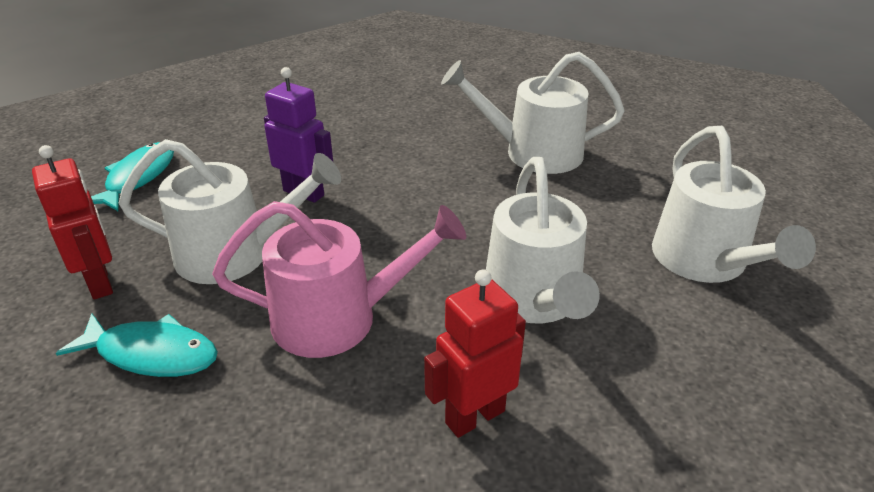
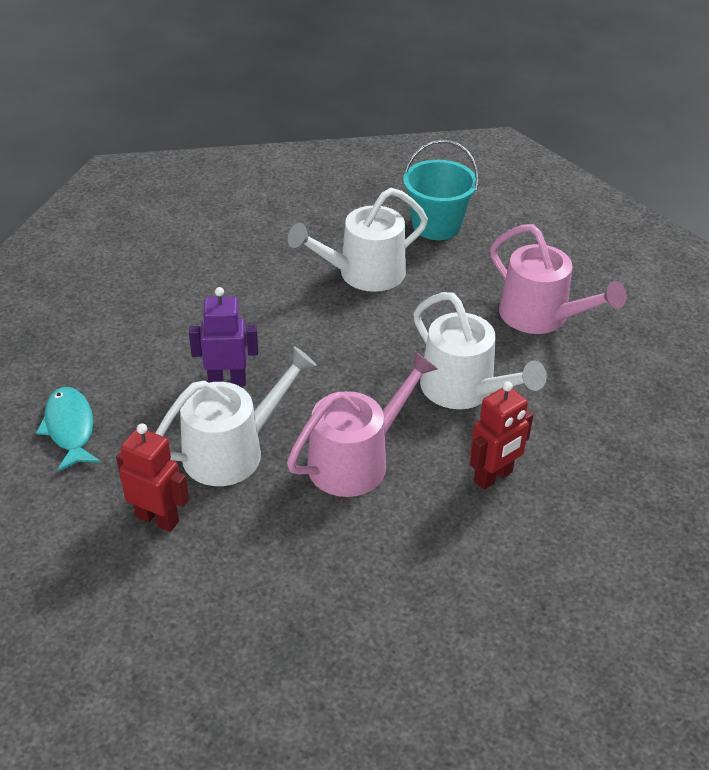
camera: 35 degrees left, 5 degrees up
(151, 354) = (260, 543): turquoise fish -> none
(474, 416) = (493, 477): red robot -> red robot turned 150 degrees counterclockwise
(653, 137) = (436, 225): none -> turquoise bucket
(705, 261) = (541, 316): white watering can -> pink watering can

